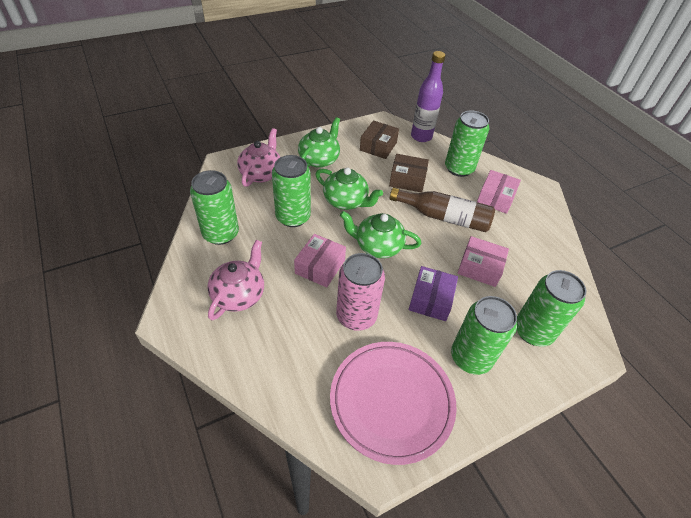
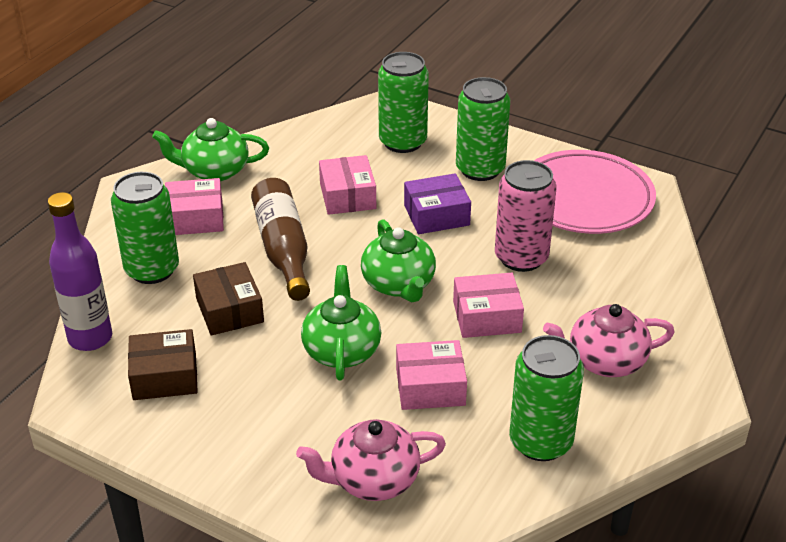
camera: 120 degrees left, 10 degrees down
(293, 217) = (430, 387): green can -> pink box
(319, 159) = (267, 429): green teapot -> green teapot (214, 171)

